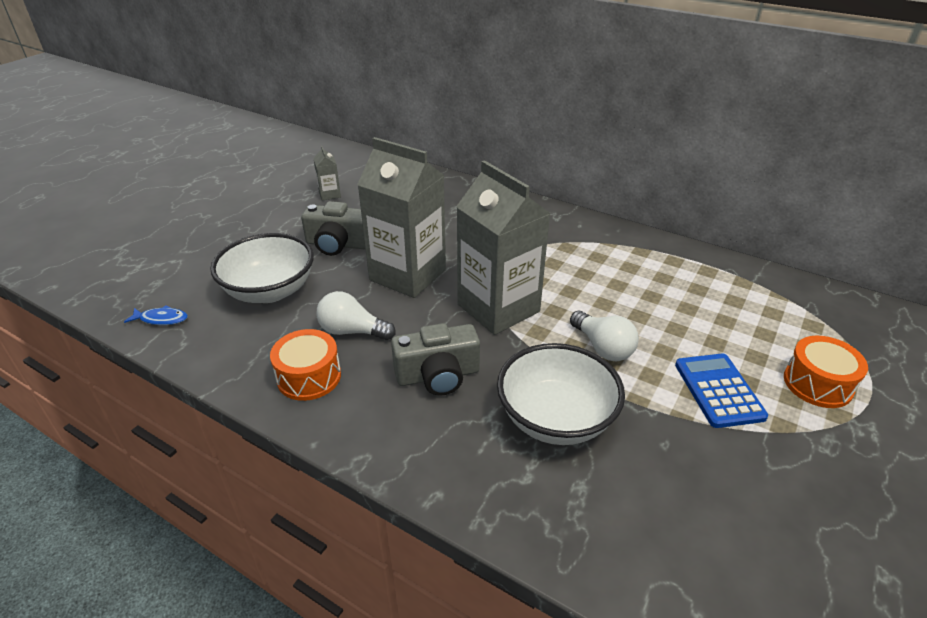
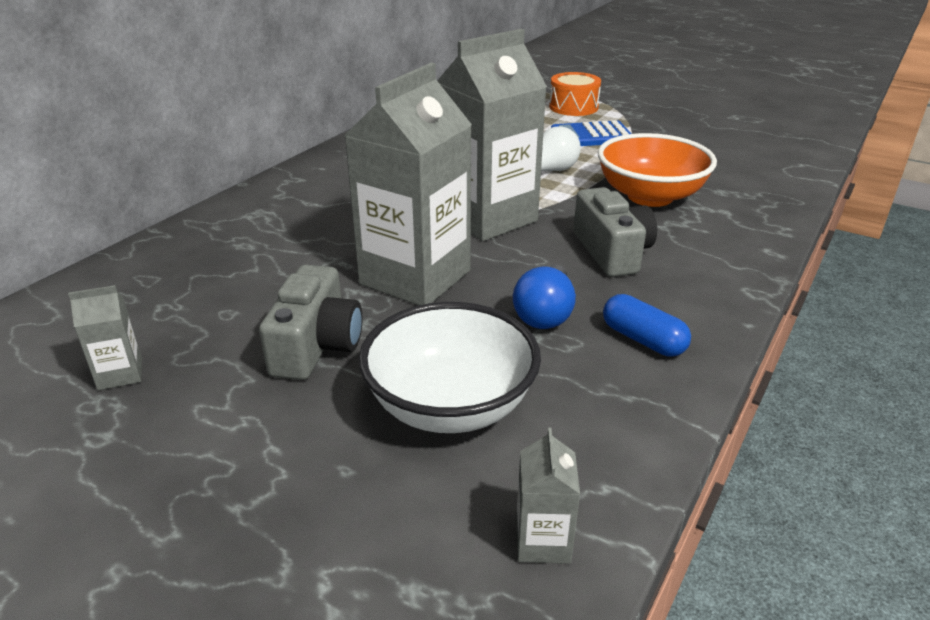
camera: 90 degrees left, 5 degrees down
(161, 319) = (543, 541): blue fish -> grey carton
(309, 377) = (643, 340): orange drum -> blue capsule
(352, 331) = (545, 313): white light bulb -> blue light bulb
(556, 419) = (650, 196): white bowl -> orange bowl

